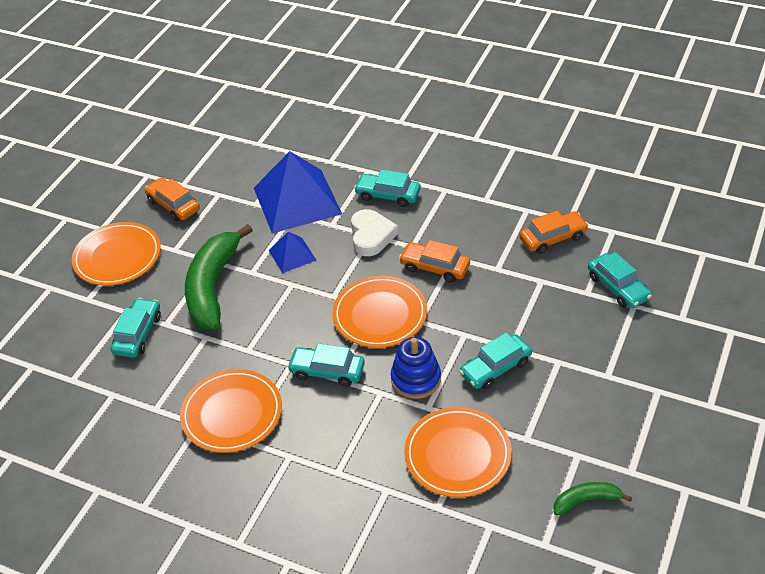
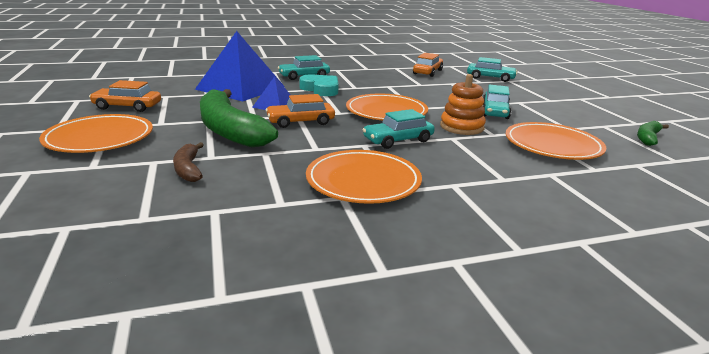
camera: 45 degrees left, 20 degrees down
(138, 334) = (188, 169): turquoise car -> brown banana
(371, 236) = (321, 89): white heart -> turquoise heart
(416, 379) = (461, 127): blue stacking toy -> orange stacking toy
(435, 267) = (384, 91): orange car -> orange car (300, 122)

